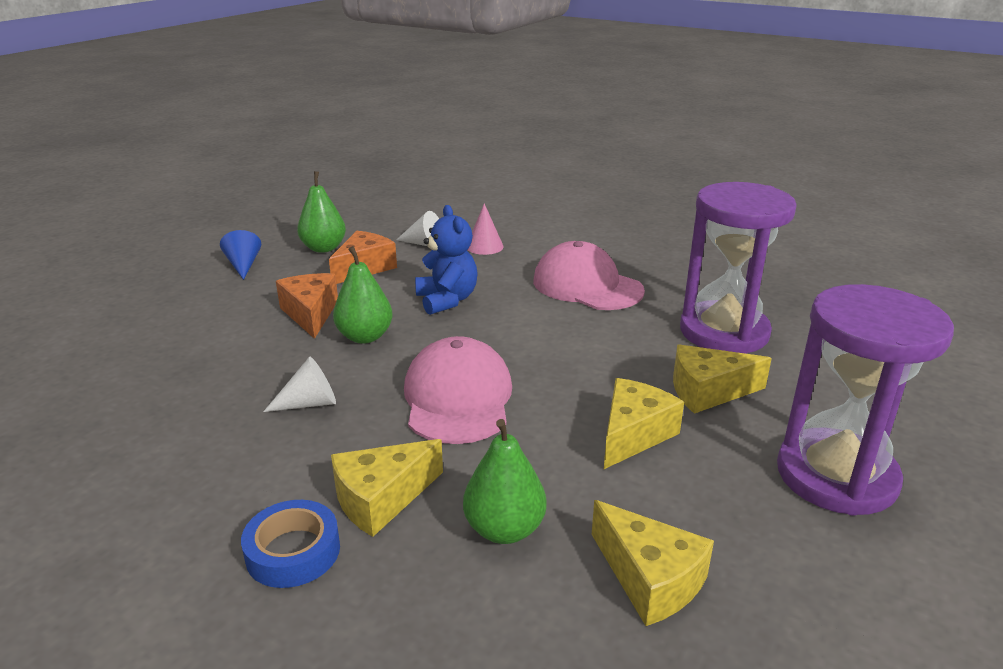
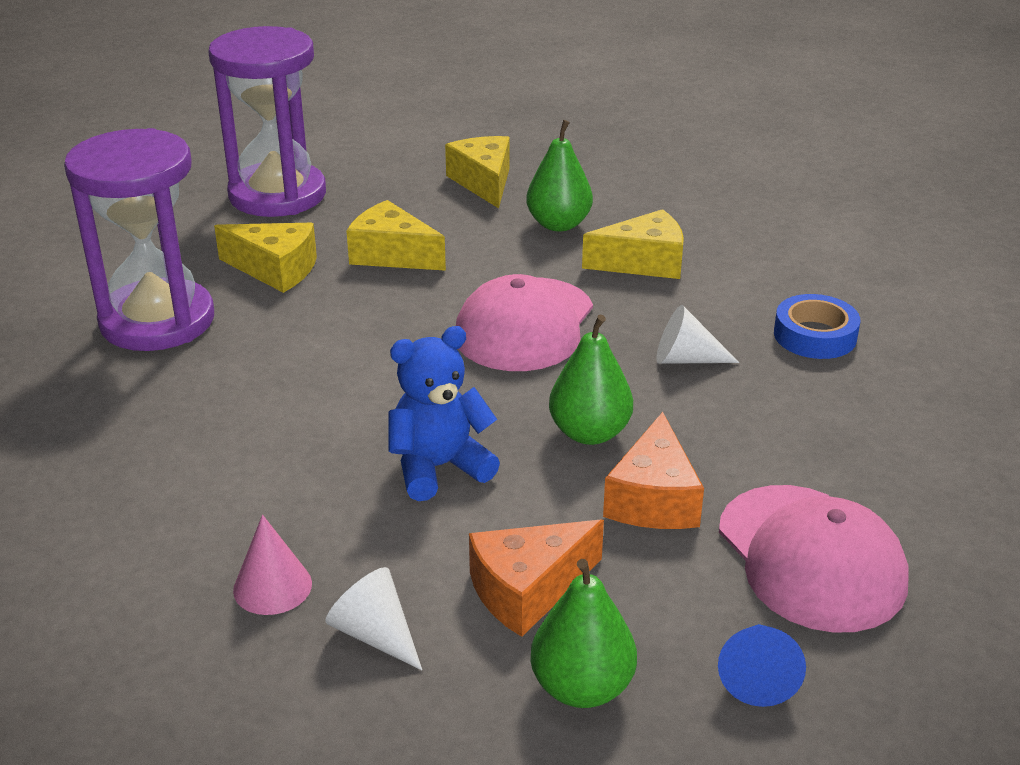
camera: 155 degrees left, 5 degrees up
(293, 551) = (723, 248): blue tape -> blue tape (815, 335)
(447, 300) = (439, 467): blue teddy bear -> blue teddy bear turned 60 degrees clockwise
(587, 286) = (216, 436): pink cap -> pink cap (811, 558)
(633, 434) = (392, 255): yellow cheese -> yellow cheese turned 60 degrees clockwise

